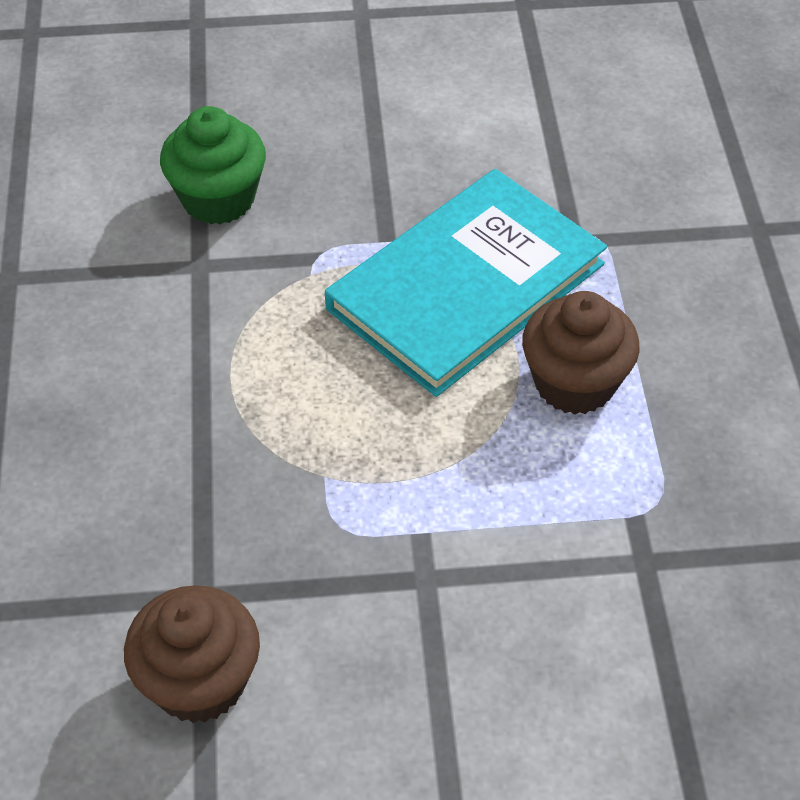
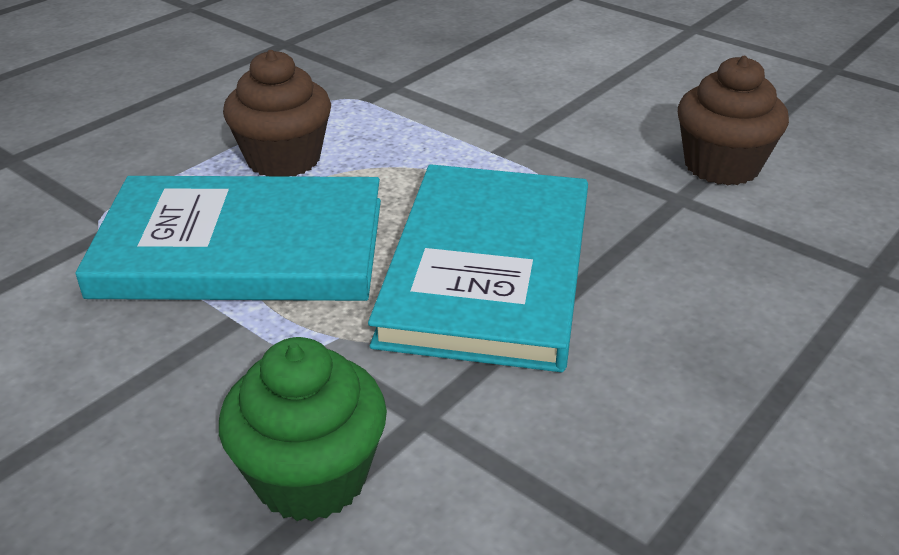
camera: 135 degrees left, 15 degrees down
(278, 393) = (488, 269): none -> turquoise book

